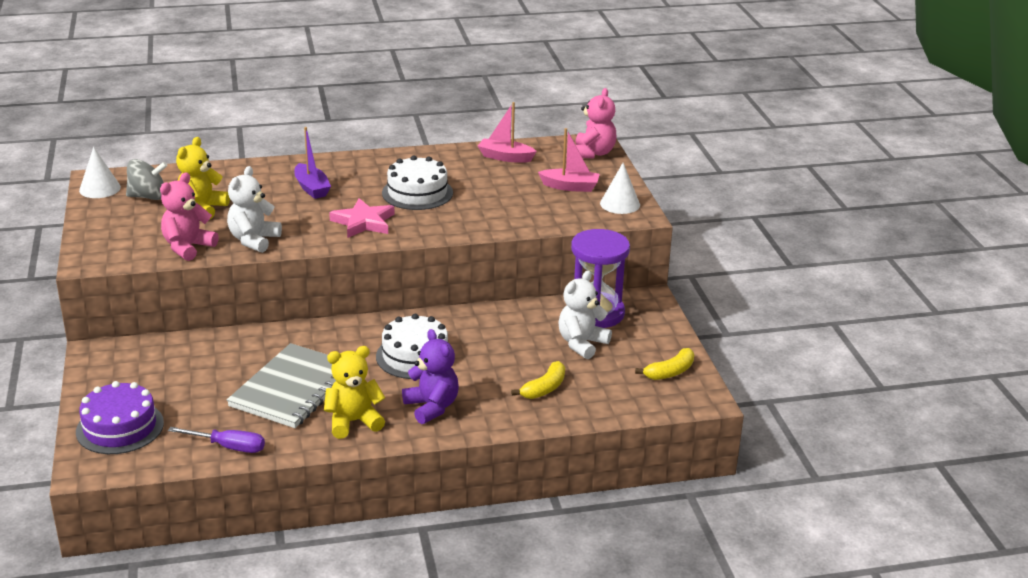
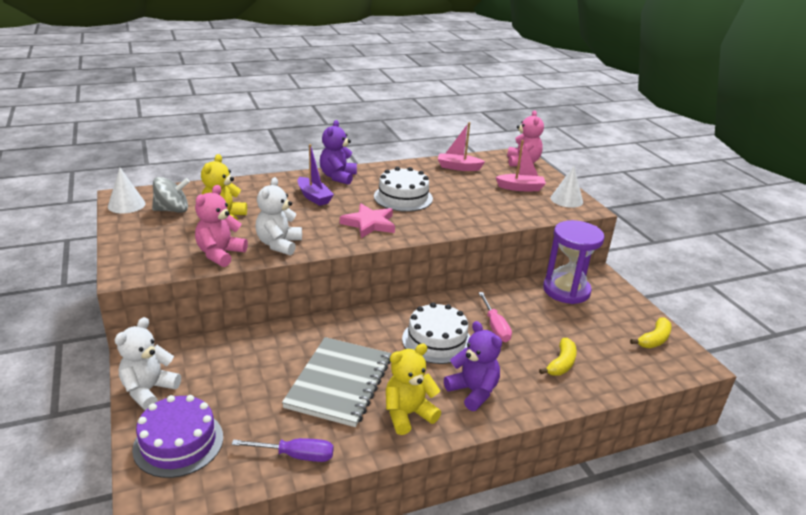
camera: 10 degrees left, 0 degrees up
(349, 164) = (338, 177): none -> purple teddy bear
(488, 347) = (495, 327): none -> pink screwdriver
(581, 344) = (569, 318): white teddy bear -> white teddy bear (149, 390)

